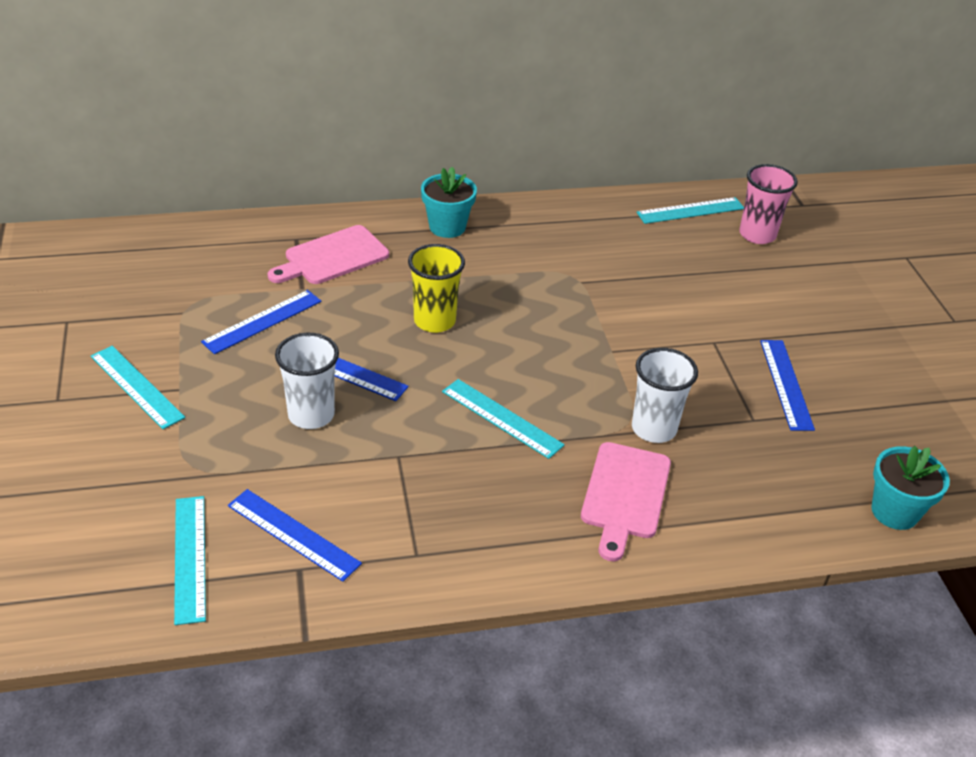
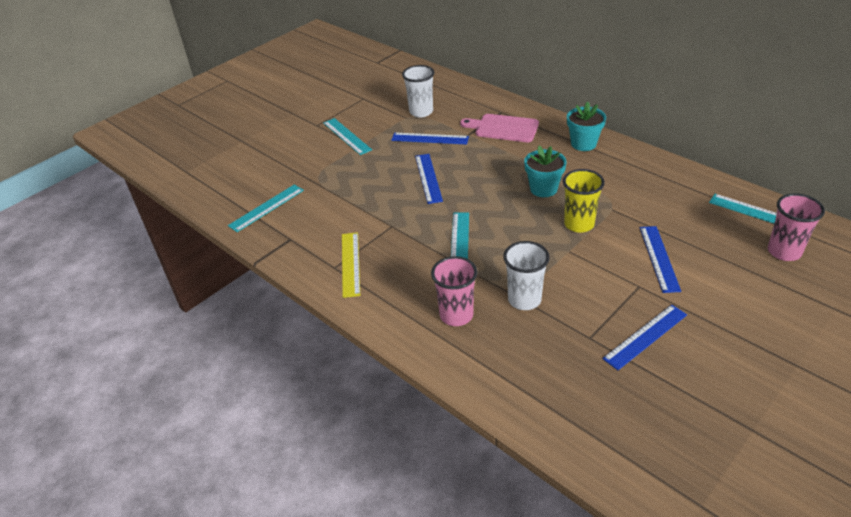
camera: 60 degrees right, 0 degrees up
(137, 386) = (347, 136): turquoise ruler -> turquoise ruler turned 45 degrees counterclockwise
(293, 534) = (308, 225): blue ruler -> blue ruler (659, 258)
(311, 415) = (386, 187): white cup -> white cup (421, 112)
(428, 535) = (350, 264): none -> yellow ruler
(434, 321) = (502, 182): yellow cup -> yellow cup (579, 224)
(624, 495) = (456, 315): pink cutting board -> pink cup
(894, 512) = (589, 446): turquoise flower pot -> turquoise flower pot (543, 189)

